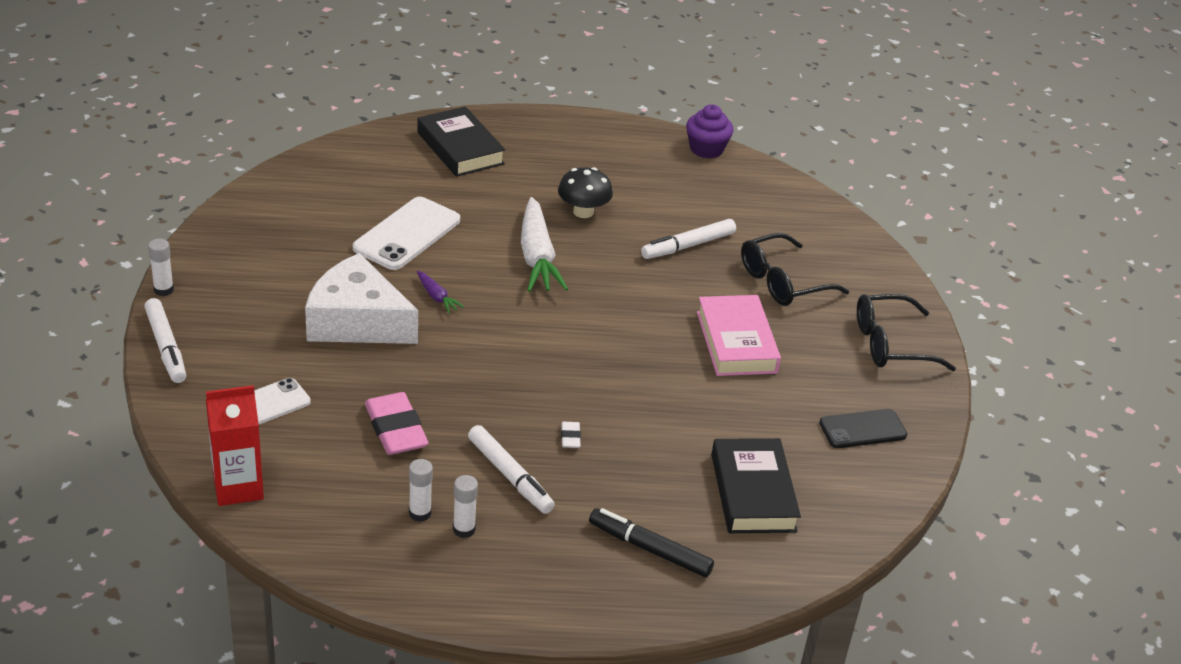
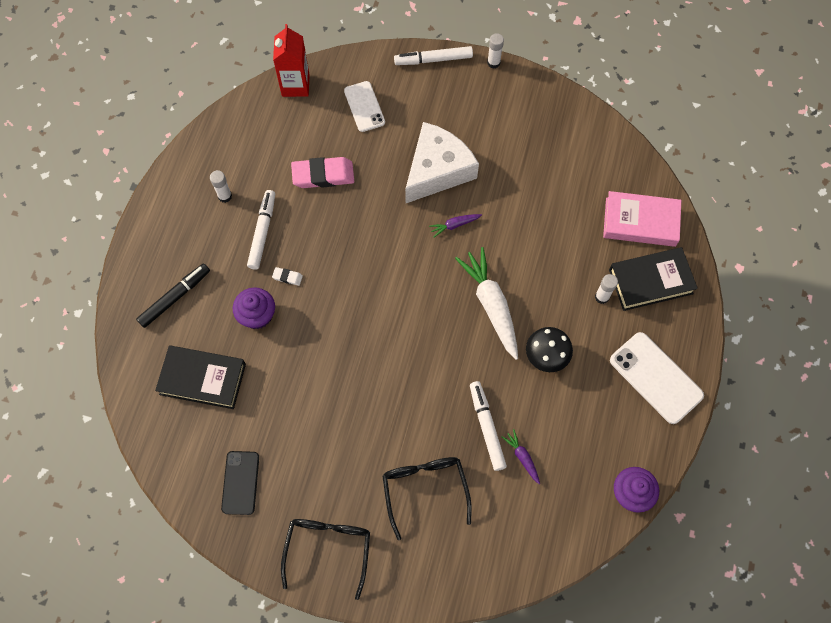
camera: 110 degrees right, 30 degrees up
(407, 234) = (534, 220): white phone -> white phone (655, 378)
(420, 513) = (245, 175): white glue stick -> white glue stick (602, 297)
(510, 476) = (262, 232): white marker -> white marker turned 120 degrees clockwise
(537, 257) = (491, 305): white carrot -> white carrot turned 60 degrees clockwise
(638, 457) = (257, 315): none -> purple cupcake
(708, 219) = (522, 457): none -> purple carrot
(736, 342) = (358, 423): pink book -> pink book (640, 222)

